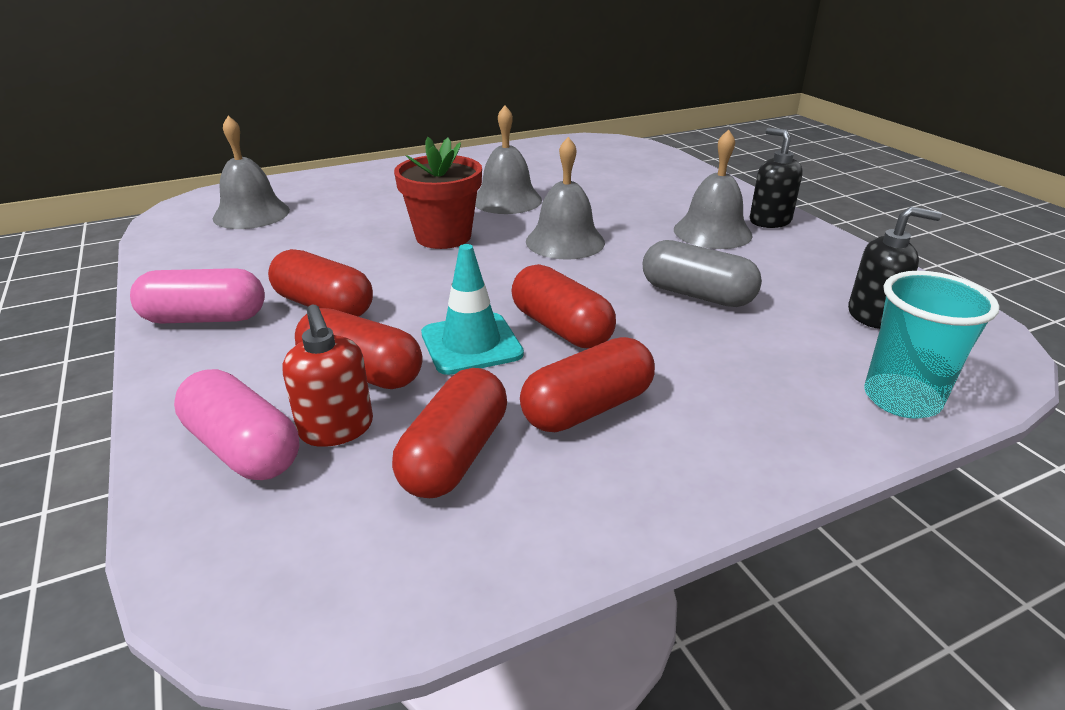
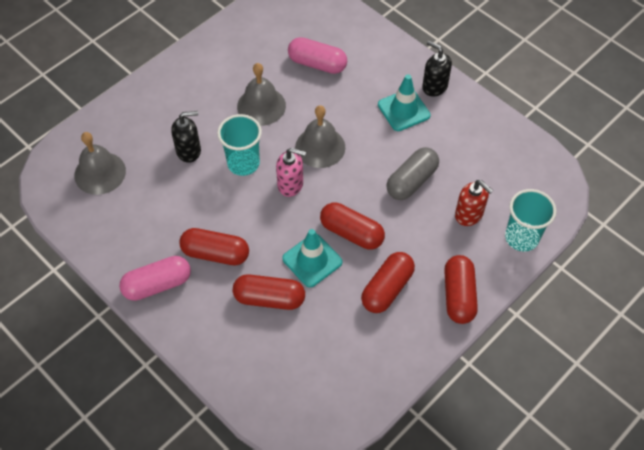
camera: 20 degrees left, 25 degrees up
(243, 448) = (248, 363): pink capsule -> pink capsule (317, 64)
(336, 429) = (282, 338): red soap dispenser -> red soap dispenser (469, 214)
(443, 237) = (243, 163): red flower pot -> turquoise cup
(455, 455) = (342, 336): red capsule -> red capsule (458, 295)
(496, 265) = (290, 184): none -> pink soap dispenser
(696, 295) = (411, 181): grey capsule -> grey capsule turned 60 degrees counterclockwise
(712, 232) = (403, 110): grey bell -> turquoise traffic cone
(873, 315) = (503, 173): black soap dispenser -> black soap dispenser (189, 151)

